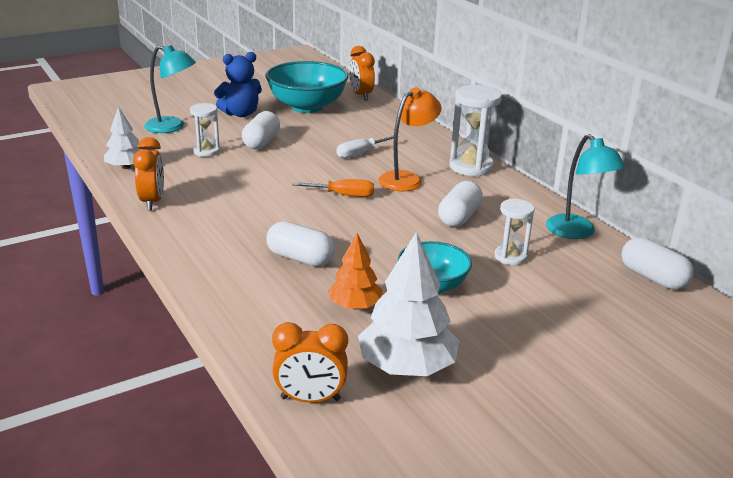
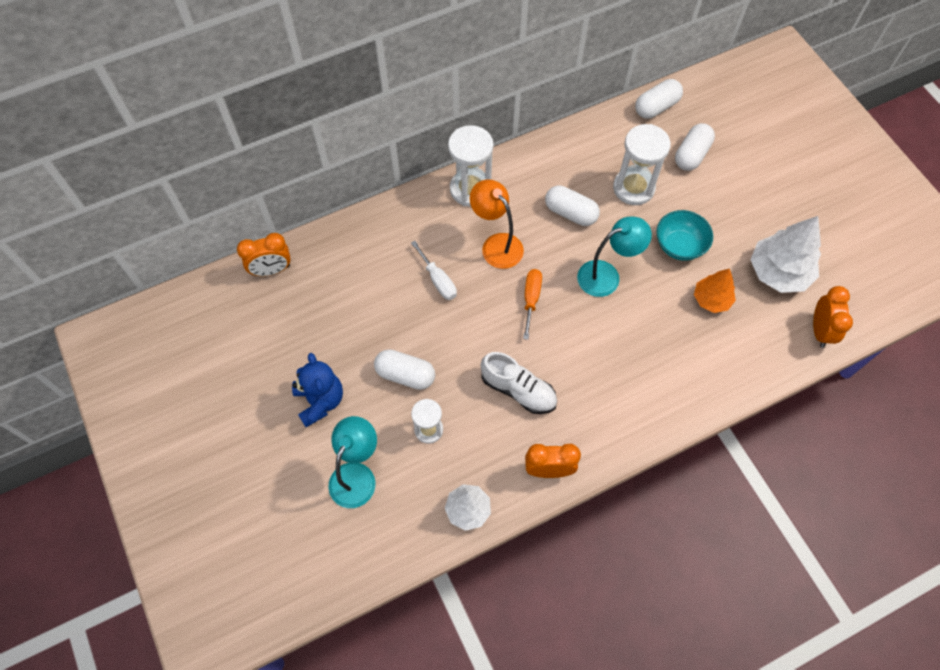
camera: 85 degrees left, 35 degrees up
(240, 188) = (518, 390): none -> white shoe
(300, 258) = (646, 336): white capsule -> white capsule (691, 155)
(307, 107) = (303, 328): turquoise bowl -> none
(510, 257) = (633, 188): white hourglass -> white hourglass, size x1.65
(577, 232) = (592, 136): turquoise lamp -> turquoise lamp (606, 275)

